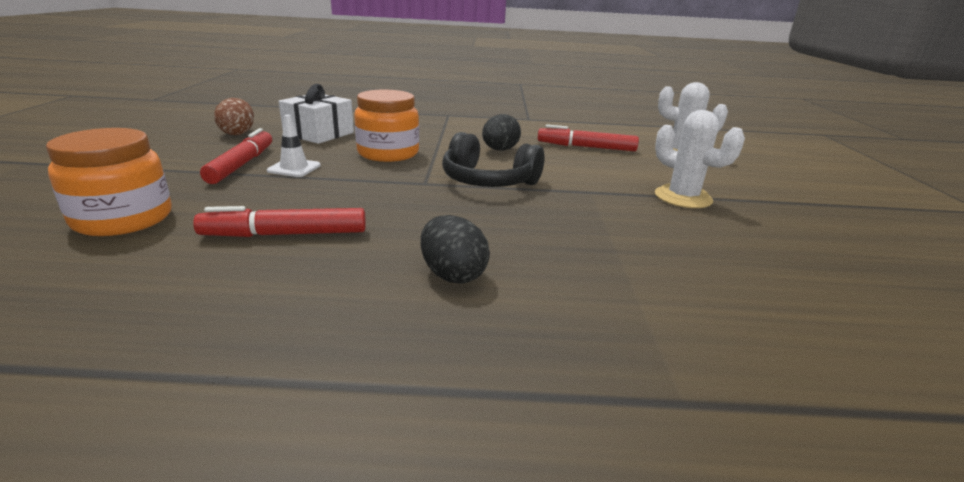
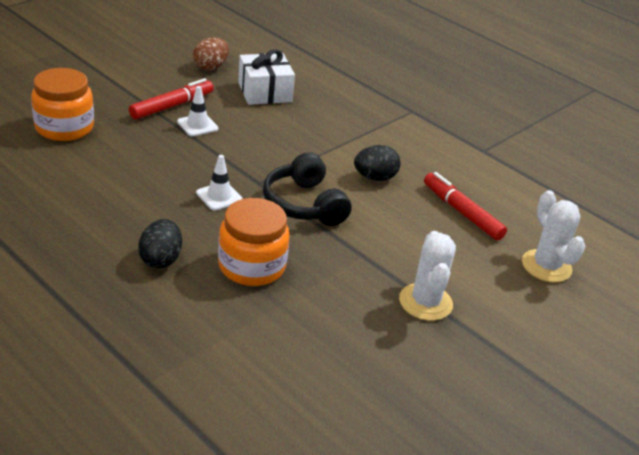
camera: 40 degrees right, 10 degrees up
(285, 234) = (121, 182): red marker -> none
(388, 153) = (281, 139): orange jar -> orange jar (252, 266)
(410, 204) = (219, 196): none -> white traffic cone

